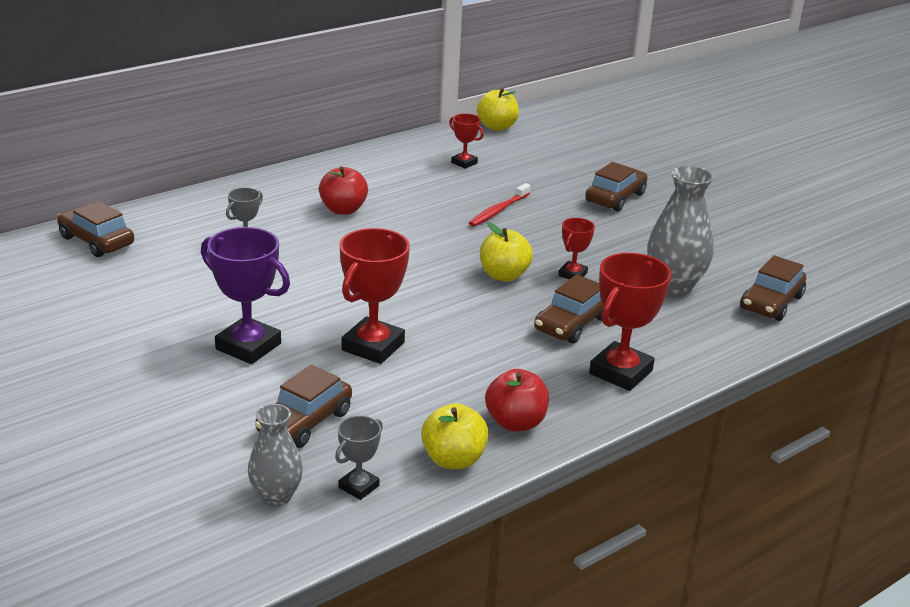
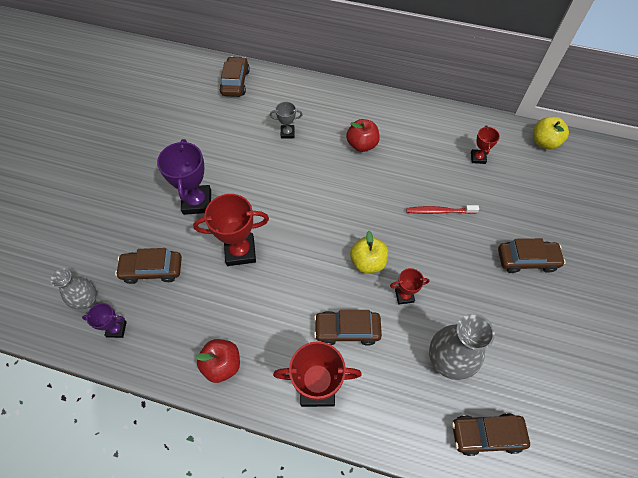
camera: 55 degrees right, 30 degrees up
(359, 486) = (116, 329): grey trophy -> purple trophy
(453, 459) = (167, 356): yellow apple -> none

